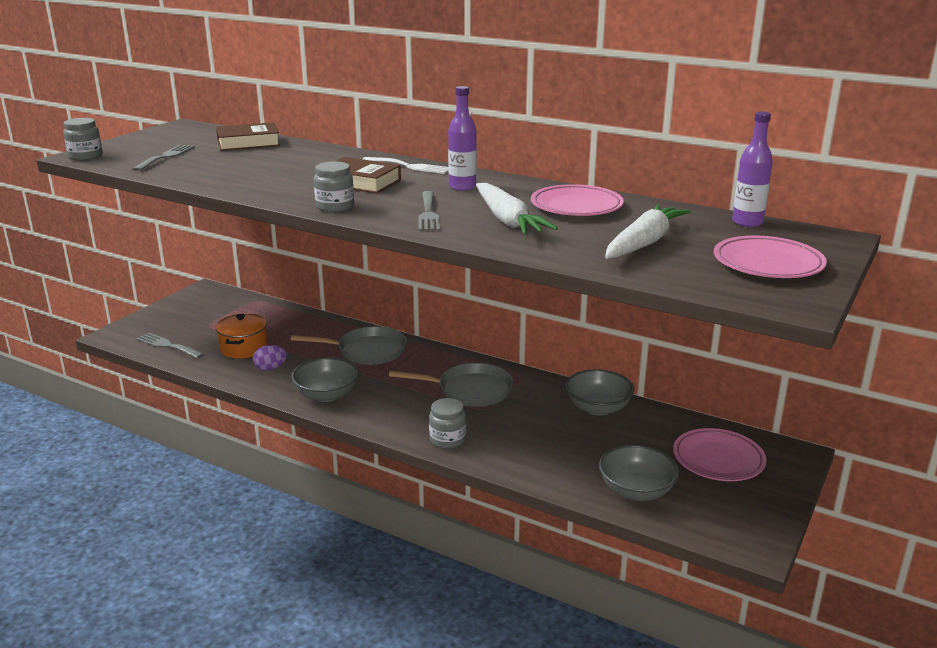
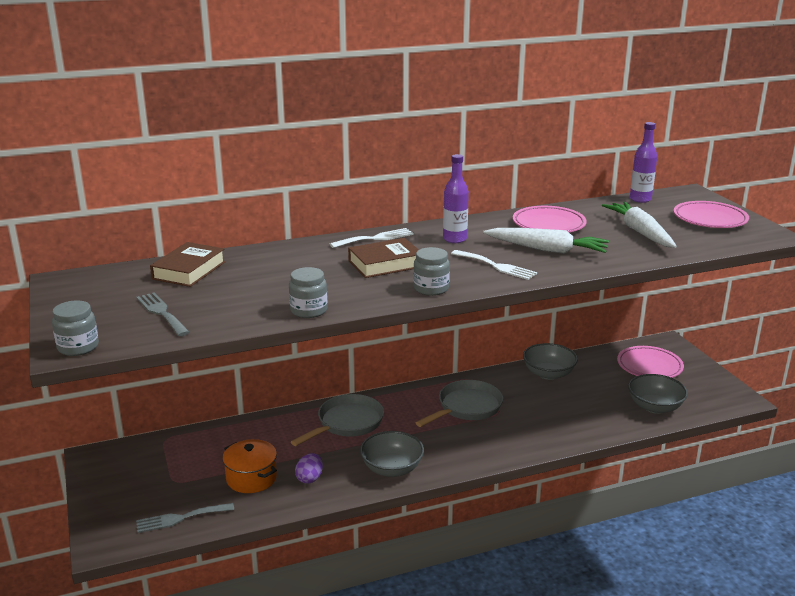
camera: 50 degrees left, 0 degrees up
(428, 213) = (496, 266): grey fork -> white fork
(447, 440) = (521, 445): grey jar -> grey jar (309, 310)

